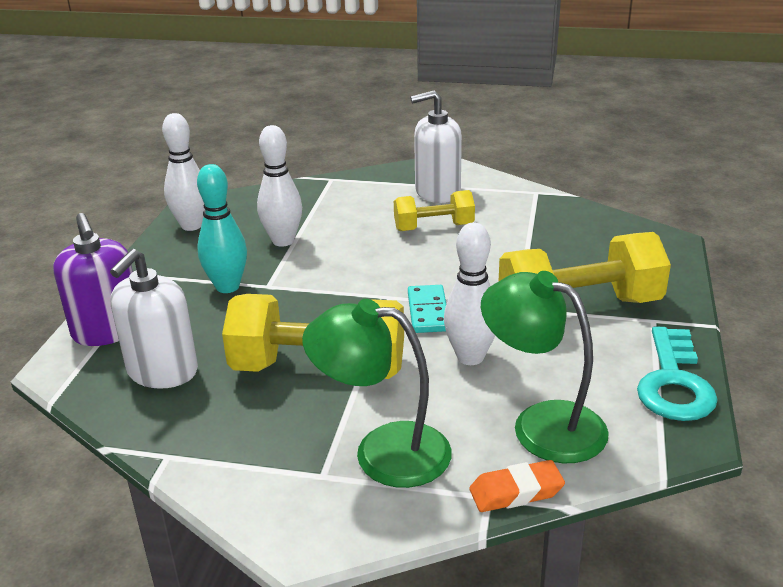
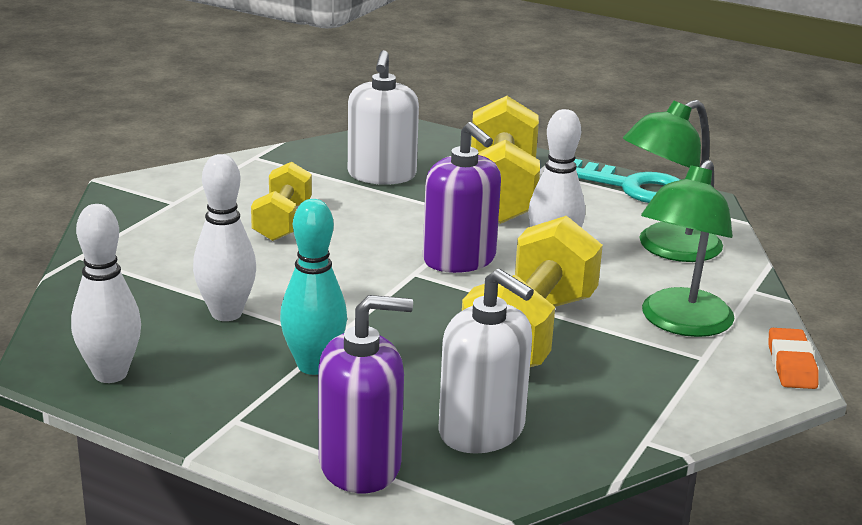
camera: 75 degrees left, 5 degrees down
(428, 312) = (459, 259): turquoise domino -> purple soap dispenser
(437, 192) = (196, 203): white soap dispenser -> white soap dispenser (381, 175)
(516, 492) = (749, 277): orange eraser -> orange eraser (791, 365)

